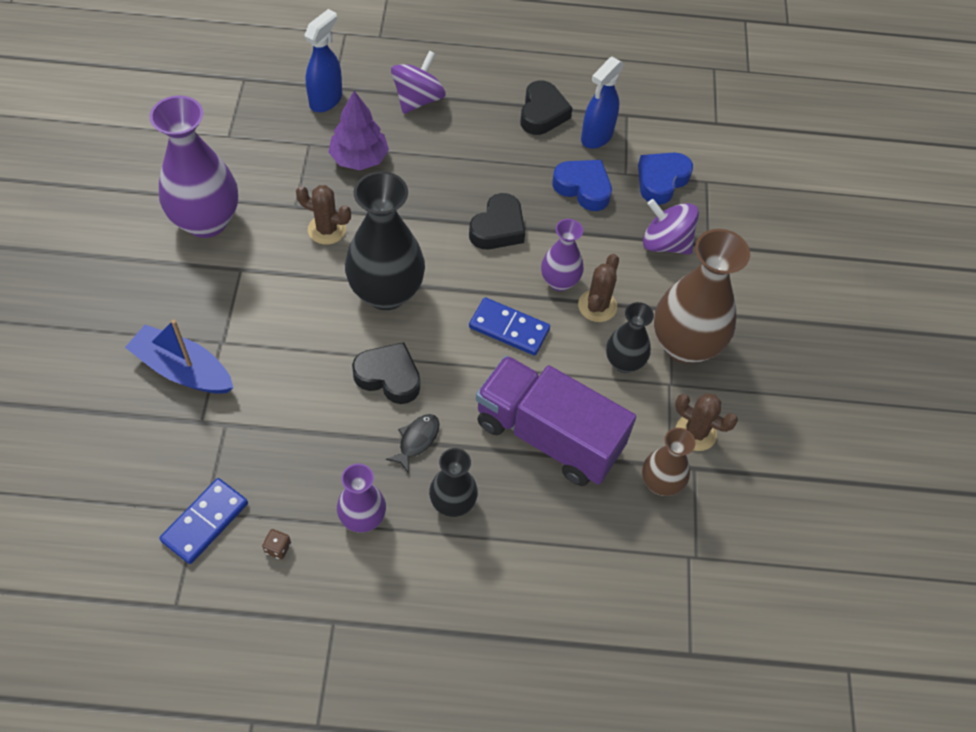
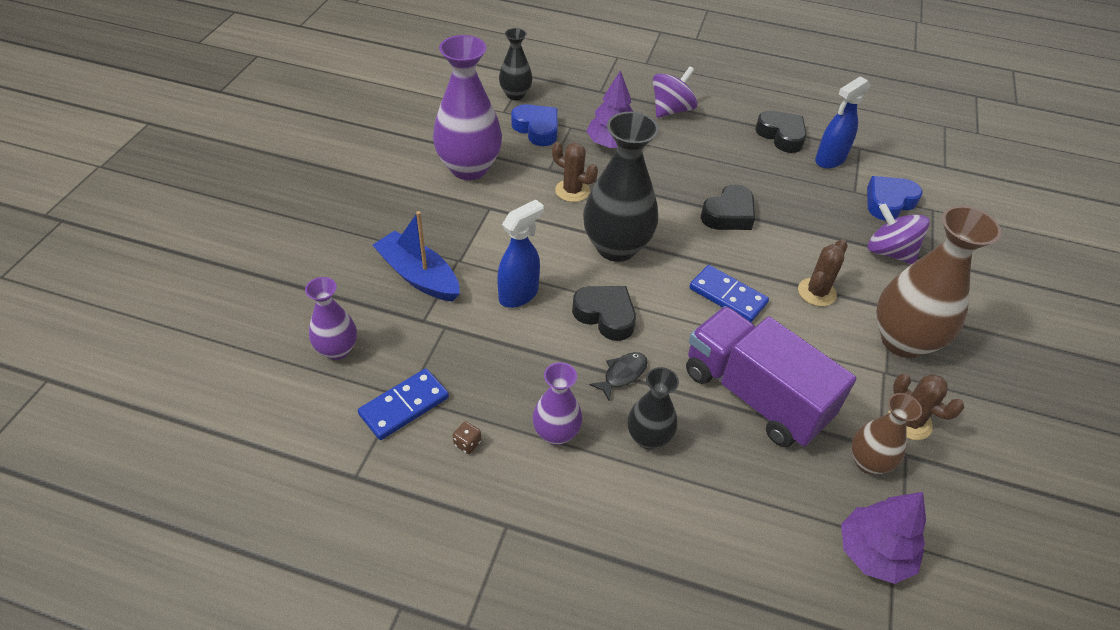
camera: 15 degrees right, 10 degrees down
(326, 100) = (592, 99): blue spray bottle -> blue spray bottle (519, 294)
(542, 113) = (781, 135): black heart -> black heart turned 60 degrees counterclockwise
(559, 281) = (781, 266): purple vase -> purple vase (337, 350)
(583, 188) = (813, 196): blue heart -> blue heart (537, 129)
(624, 362) = (839, 344): black vase -> black vase (515, 94)
(671, 572) = (873, 553): none -> purple tree

